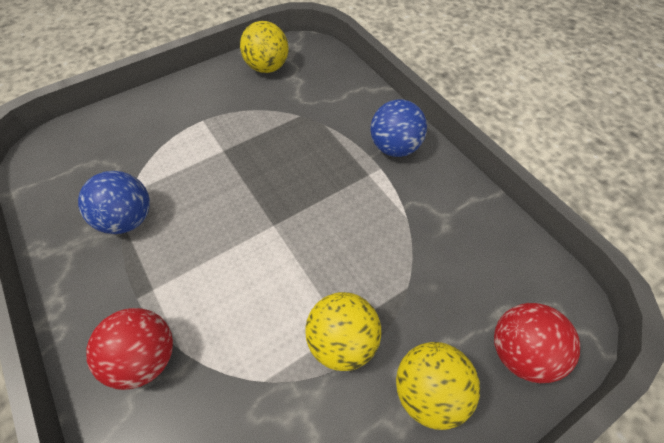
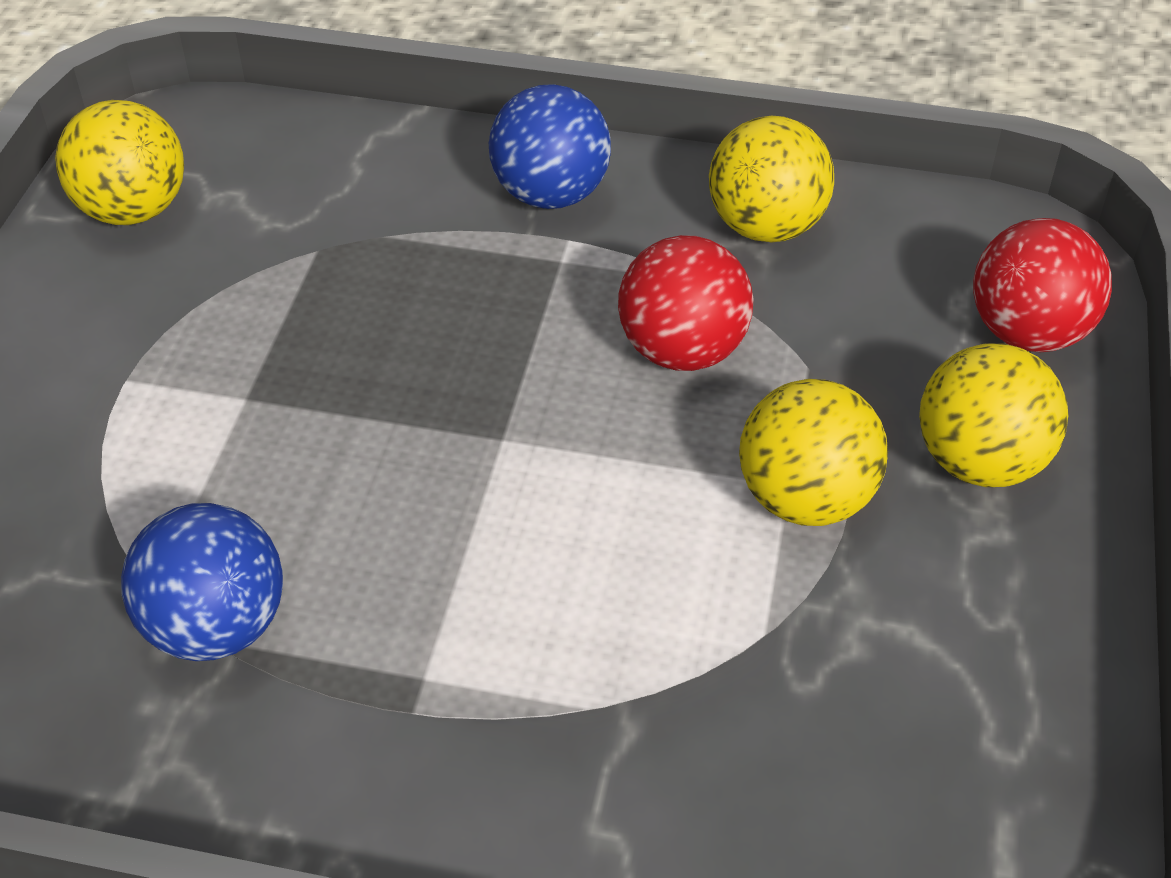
camera: 45 degrees left, 10 degrees down
(146, 357) = (548, 761): red ball -> red ball (682, 351)
(459, 216) = (766, 226): none -> yellow ball

